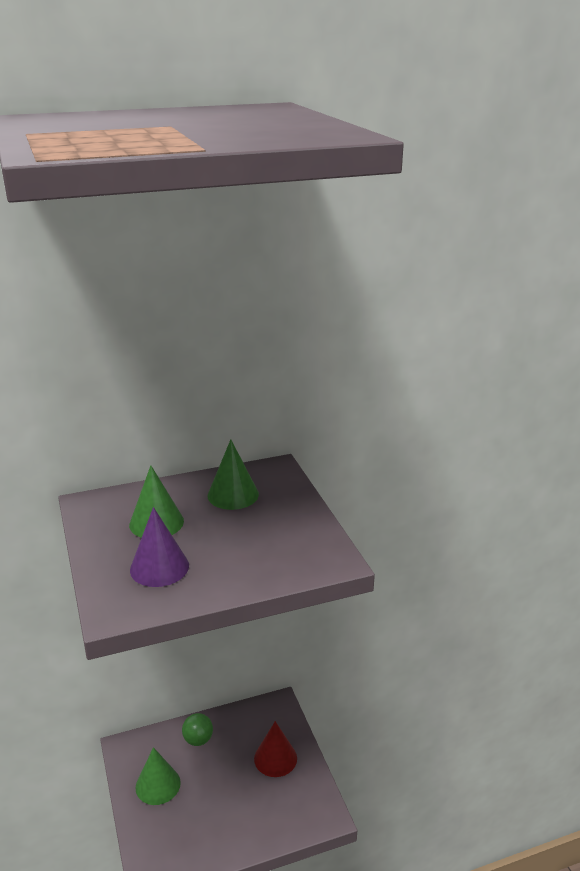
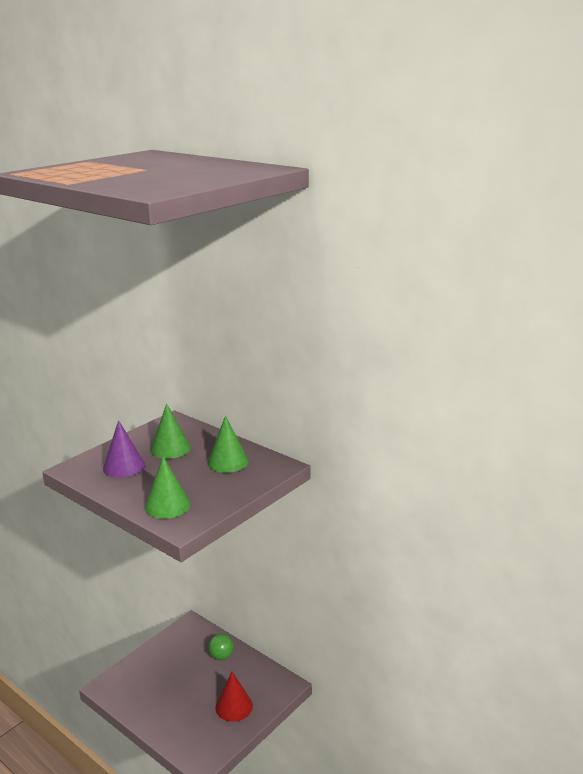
camera: 60 degrees right, 5 degrees down
(158, 785) = (171, 655): green cone -> green cone (167, 505)

